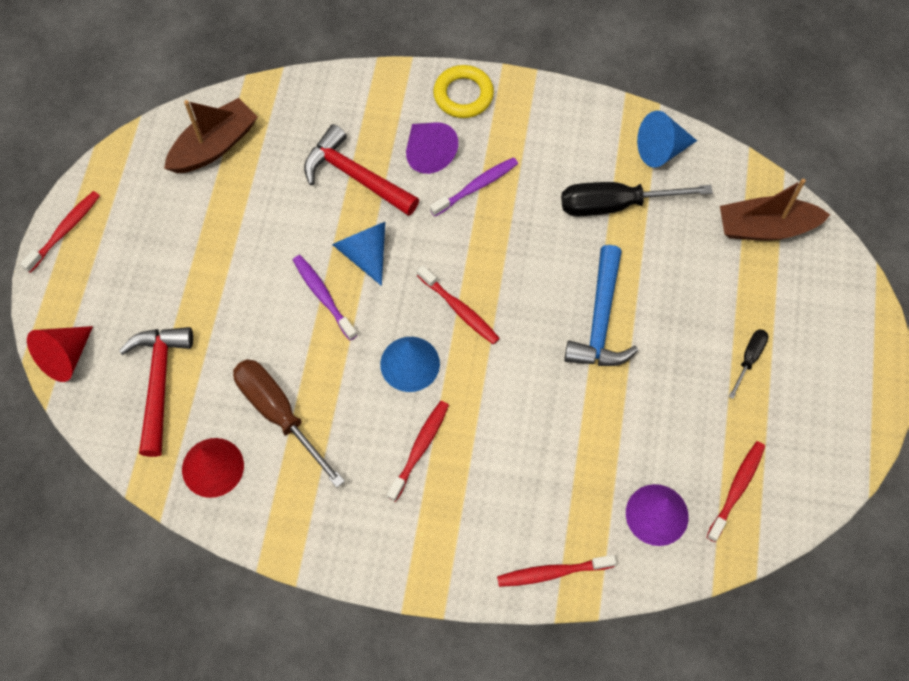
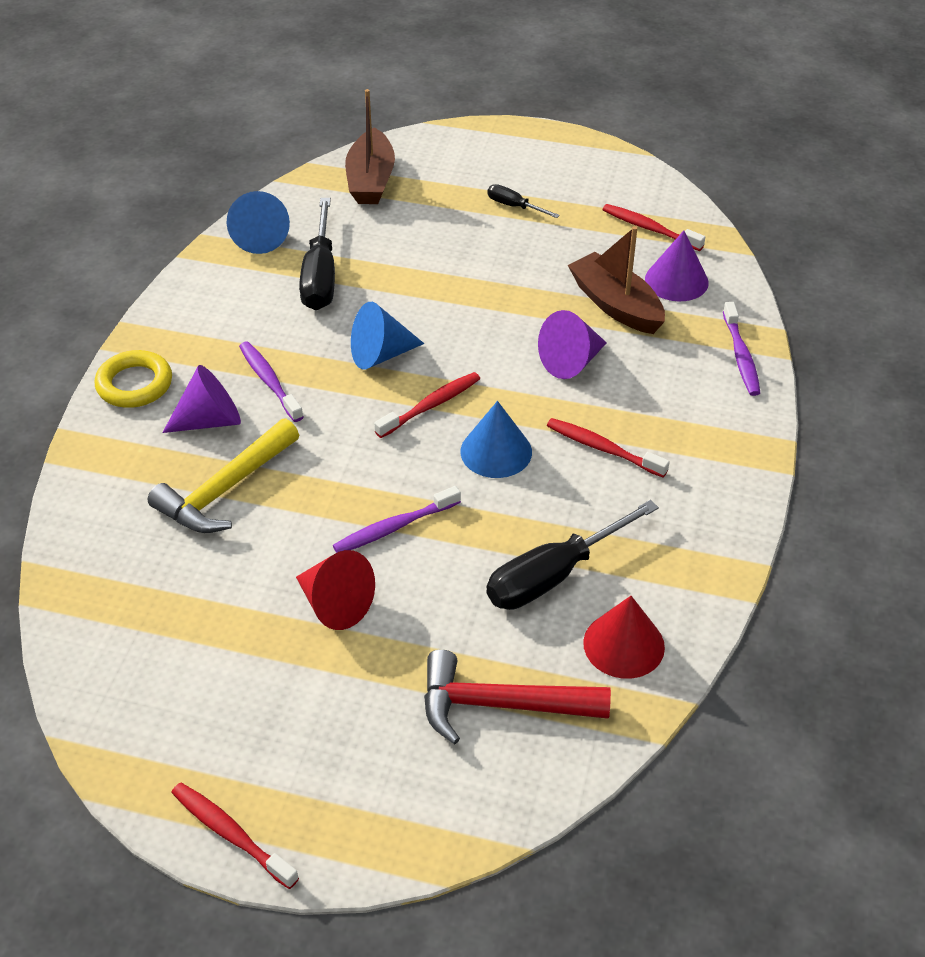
camera: 85 degrees left, 20 degrees down
(65, 357) = (449, 825): red cone -> red cone (335, 604)
(214, 146) = (132, 641): brown boat -> brown boat (616, 305)
(279, 414) = (553, 575): brown screwdriver -> black screwdriver
(355, 176) = (224, 490): red hammer -> yellow hammer
(365, 253) = (340, 485): blue cone -> blue cone (380, 354)
(527, 419) = (571, 361): none -> purple cone
(552, 572) = (740, 356): red toothbrush -> purple toothbrush
(600, 321) = (460, 299): blue hammer -> none

